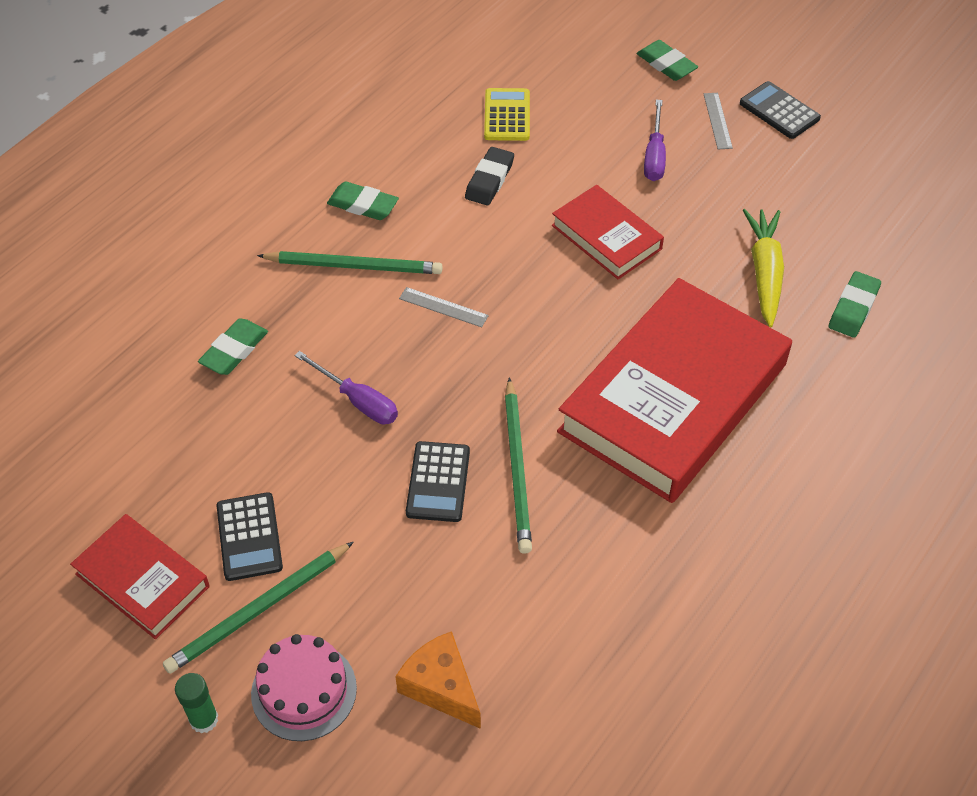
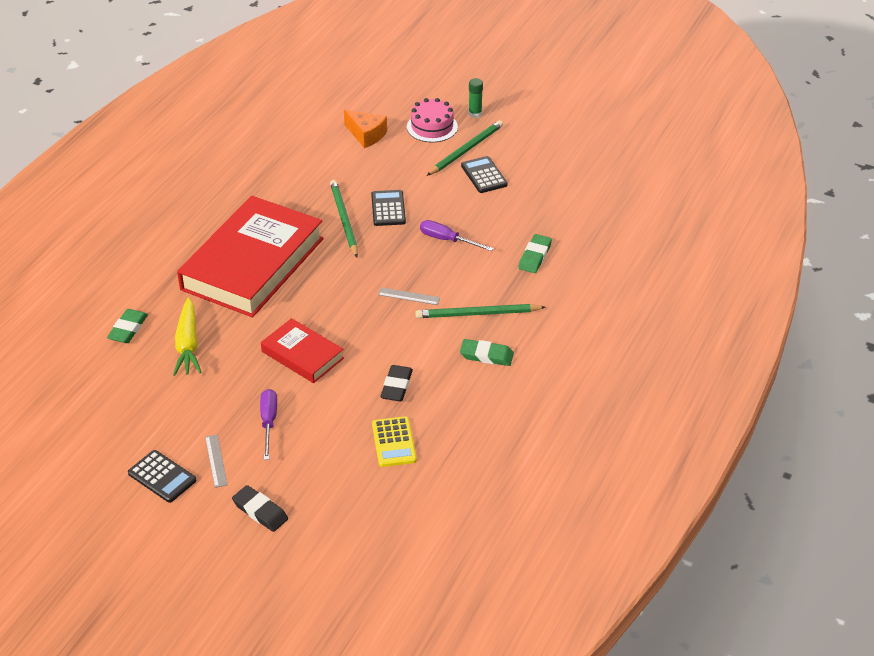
camera: 170 degrees right, 10 degrees down
(142, 580) = (531, 154): red book -> none
(666, 64) = (260, 511): green eraser -> black eraser

